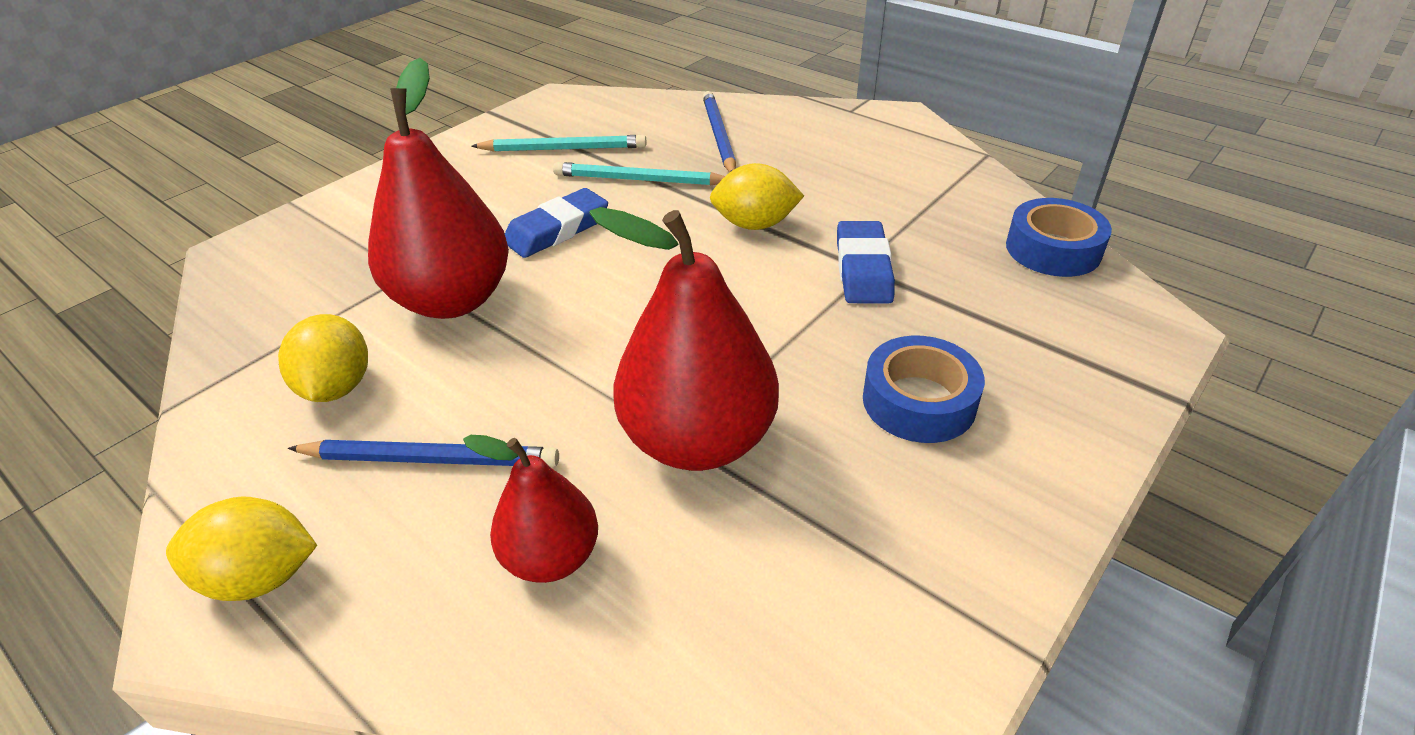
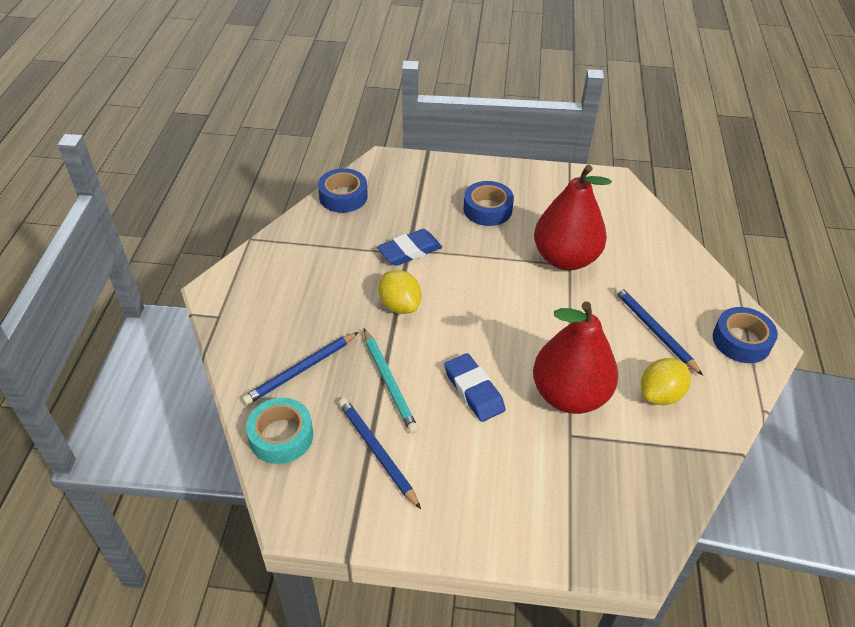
camera: 125 degrees left, 5 degrees up
(260, 577) = (741, 341): yellow lemon -> blue tape
(551, 557) = (650, 270): red pear -> none
(557, 230) = (474, 390): blue eraser -> blue eraser turned 45 degrees clockwise
(563, 149) = (377, 452): turquoise pencil -> blue pencil
(647, 109) = (281, 436): none -> turquoise tape

